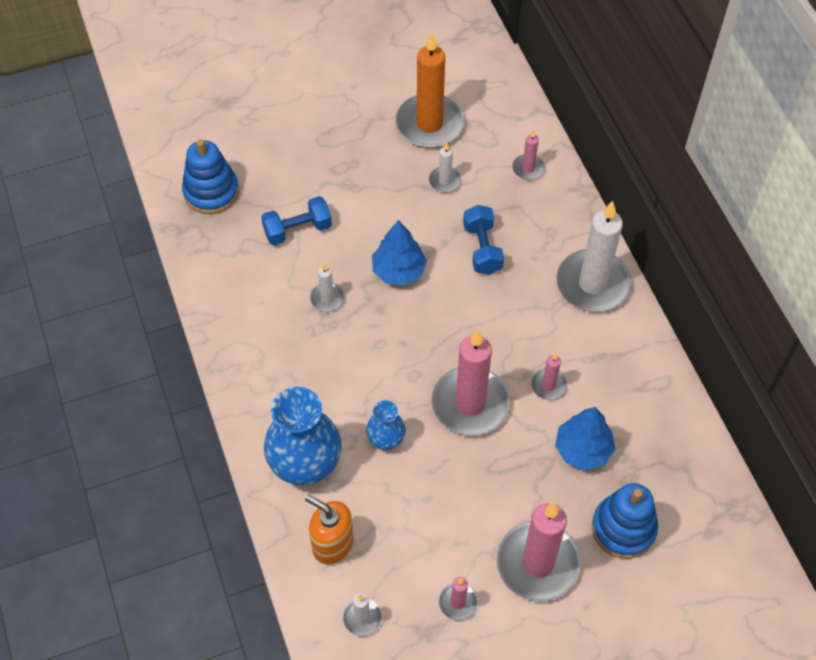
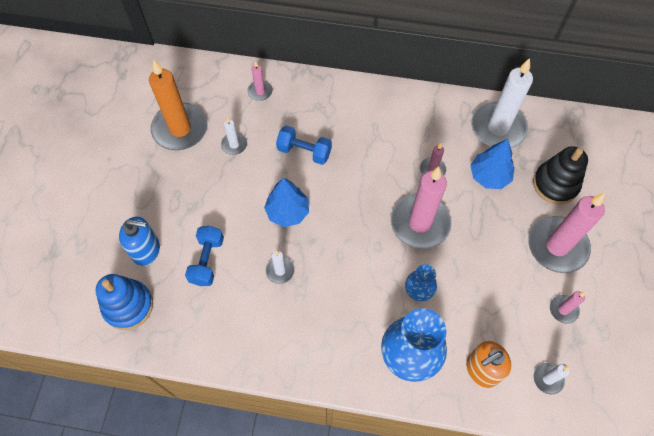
camera: 60 degrees left, 5 degrees up
(276, 174) = (146, 250): none -> blue soap dispenser
(592, 284) = (372, 105): white candle -> white candle (498, 128)
(623, 528) = (555, 184): blue stacking toy -> black stacking toy

